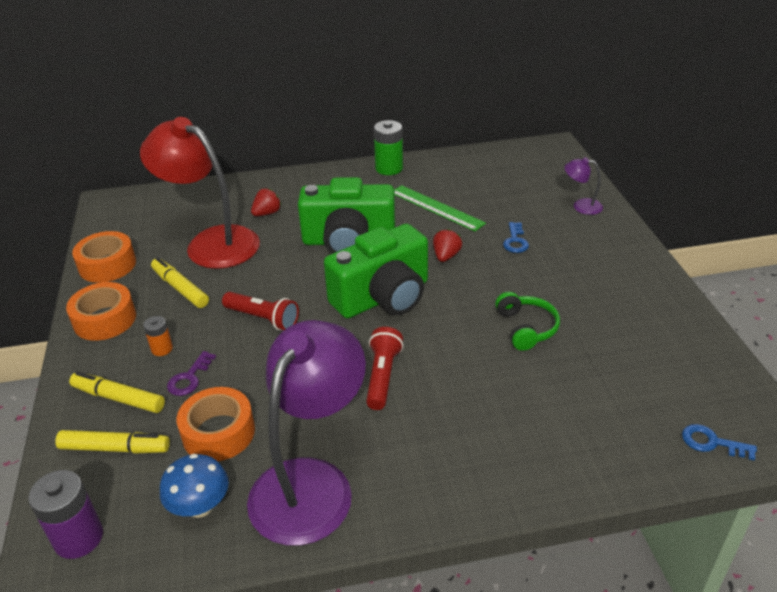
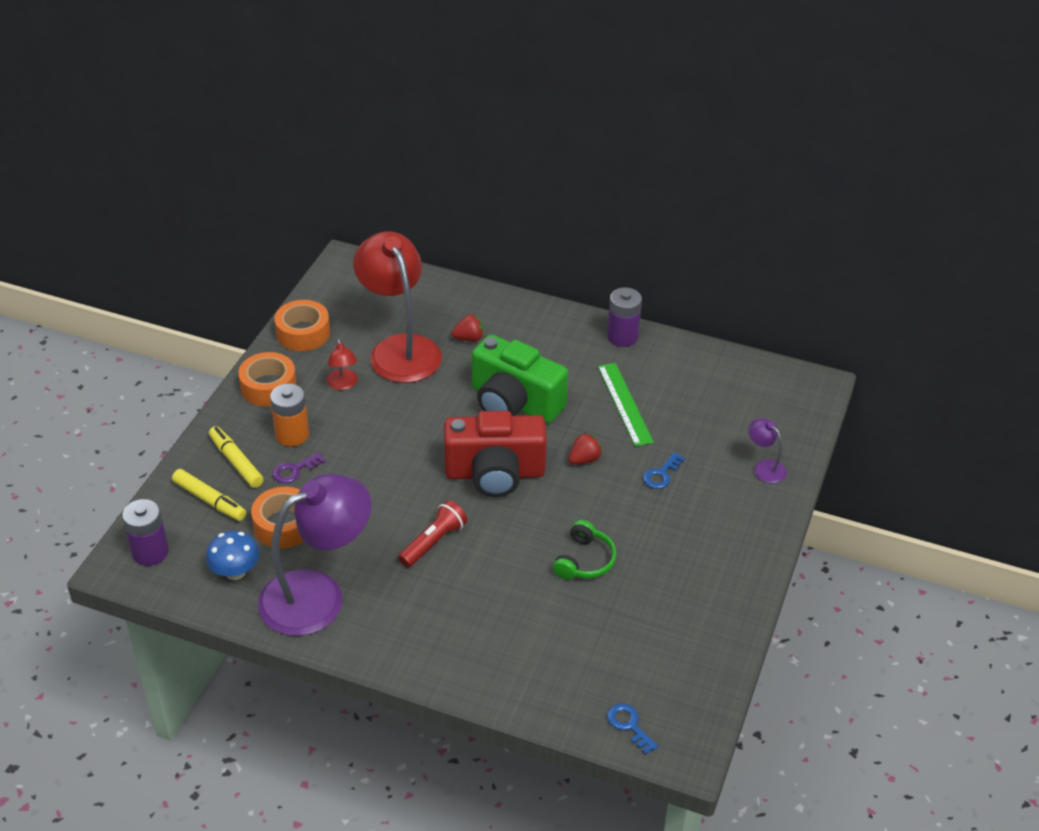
camera: 30 degrees right, 5 degrees up
(162, 349) = (292, 435): orange battery -> orange battery, size x1.76
(180, 288) = (343, 384): yellow marker -> red lamp
(263, 318) = (385, 445): red flashlight -> none
(383, 297) = (495, 473): green camera -> red camera
(389, 168) = (622, 337): green battery -> purple battery

